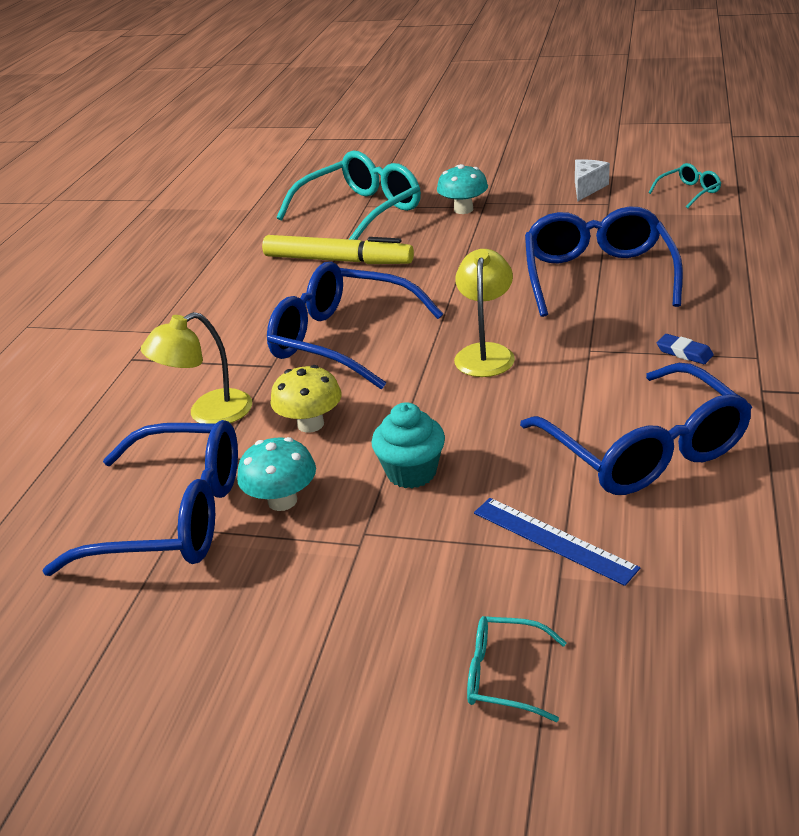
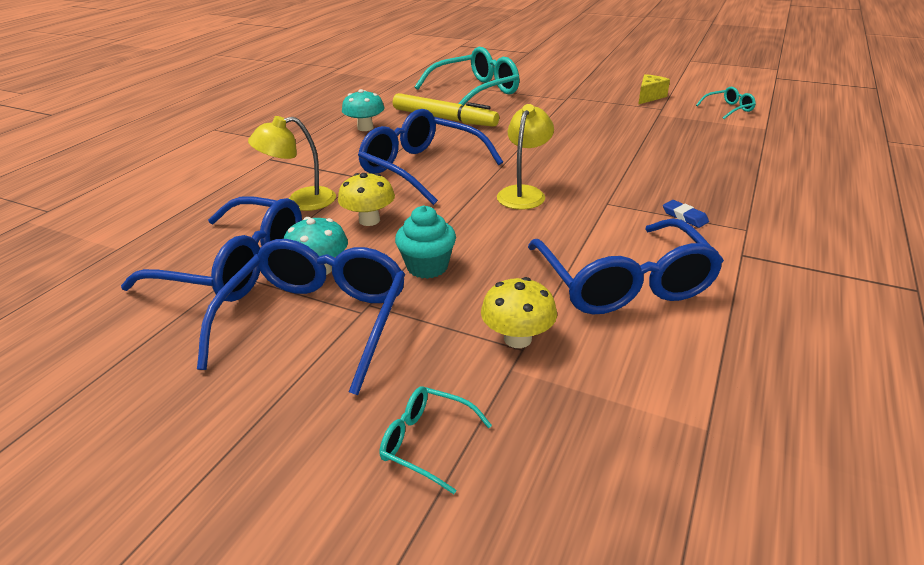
camera: 10 degrees right, 0 degrees up
(463, 210) = (550, 99): turquoise mushroom -> turquoise mushroom (365, 128)
(553, 540) = (517, 338): blue ruler -> yellow mushroom
(587, 188) = (649, 97): white cheese -> yellow cheese
(597, 275) = (634, 154): blue glasses -> blue glasses (318, 321)

